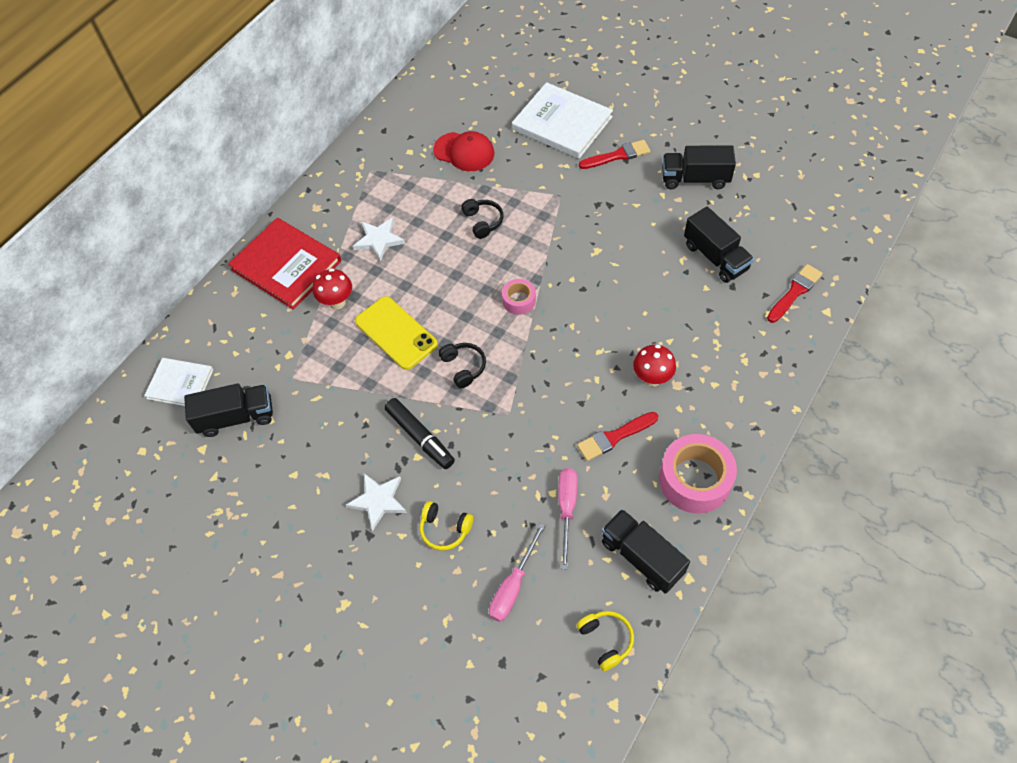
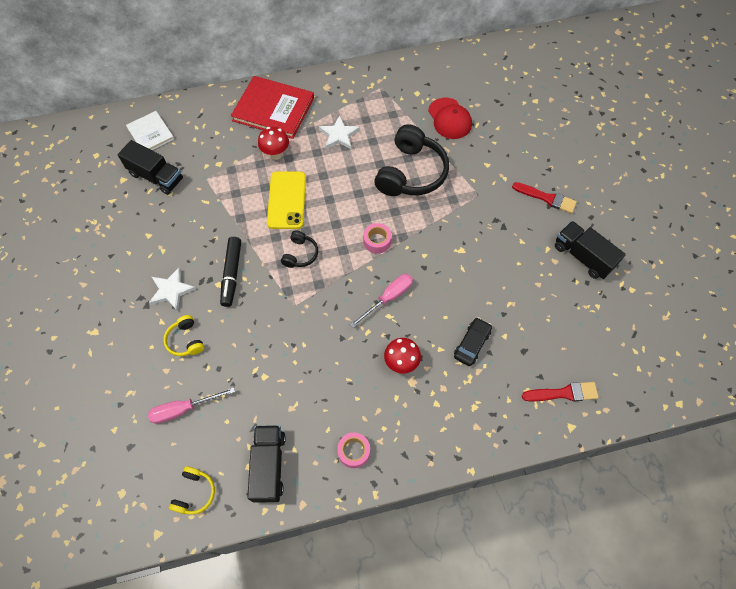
camera: 40 degrees right, 5 degrees up
(286, 265) = (273, 109): red book -> red book turned 60 degrees counterclockwise
(483, 222) = (411, 173): black headphones -> black headphones, size x2.09
(562, 123) = (534, 147): white book -> none
(567, 509) = (260, 394): pink screwdriver -> pink screwdriver (388, 298)
(614, 437) = (337, 378): red brush -> none
(689, 315) = (472, 344): none -> black car
(695, 480) = (354, 451): pink tape -> pink tape, size x0.53
(715, 257) = (535, 321): black truck -> none

